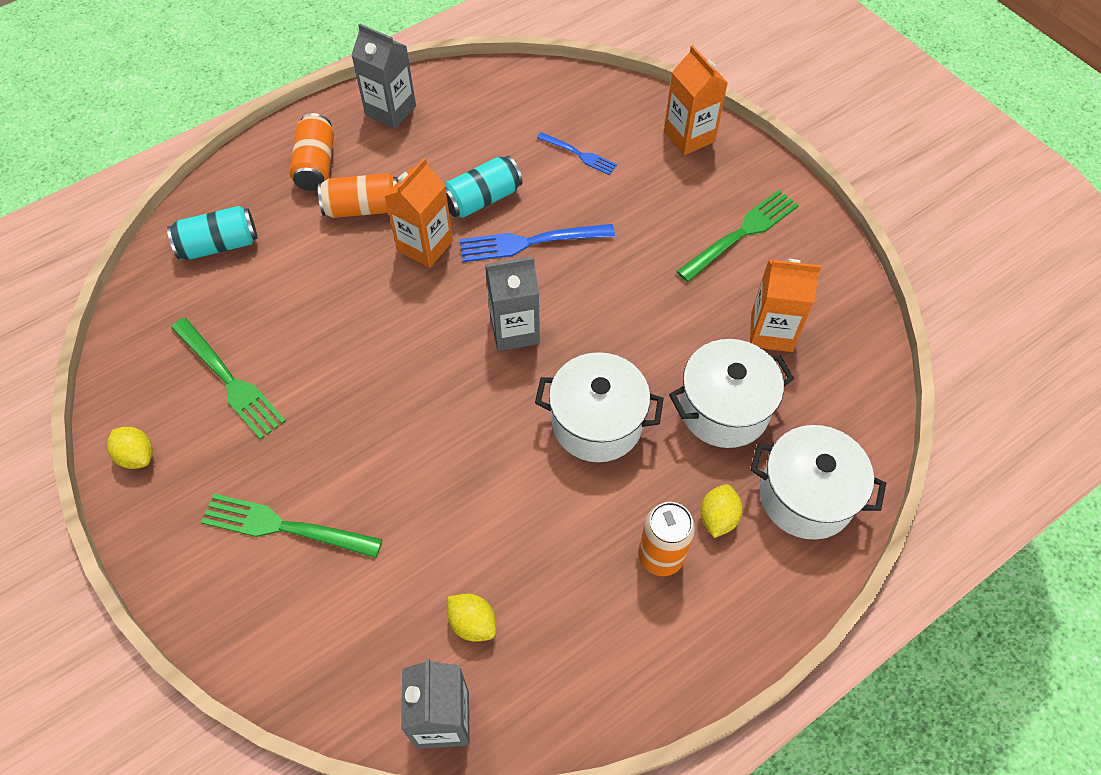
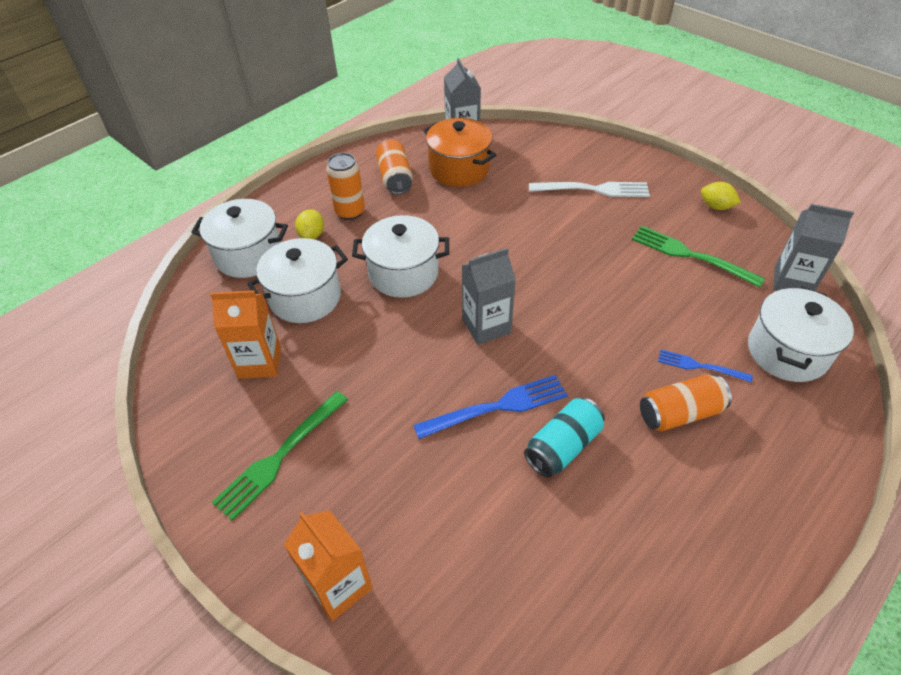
camera: 170 degrees right, 10 degrees down
(219, 245) = (787, 352): turquoise can -> white pot
(285, 527) = (593, 189): green fork -> white fork
(316, 165) = (761, 455): orange can -> orange can (395, 178)
(390, 110) = (728, 552): grey carton -> grey carton (792, 282)
(425, 246) = (597, 385): orange carton -> none
(472, 623) = (459, 169): yellow lemon -> orange pot
(579, 154) = (473, 528): blue fork -> blue fork (700, 366)

